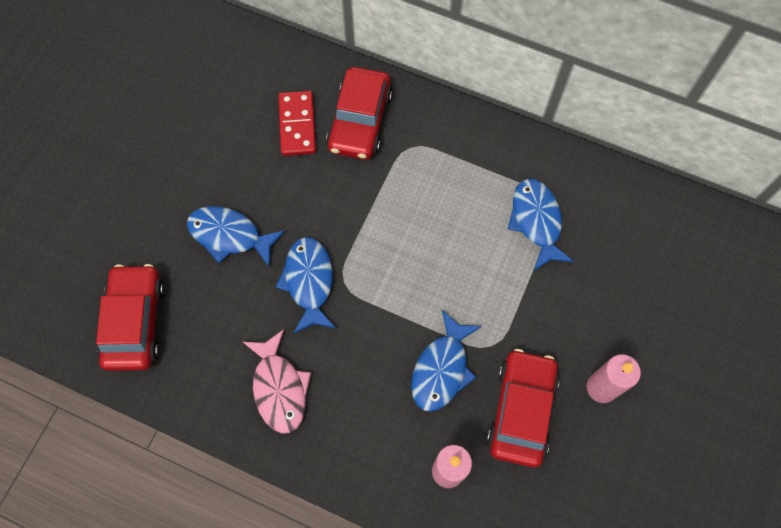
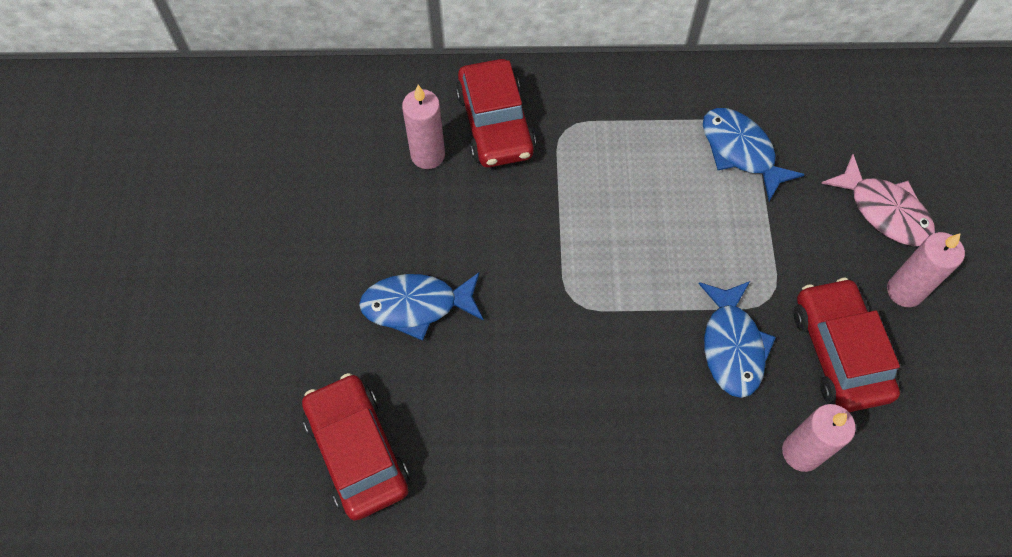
camera: 25 degrees left, 5 degrees down
(279, 388) = (567, 448): pink fish -> pink fish (884, 211)
(297, 125) = (428, 155): red domino -> pink candle
(309, 282) = (535, 317): blue fish -> none

